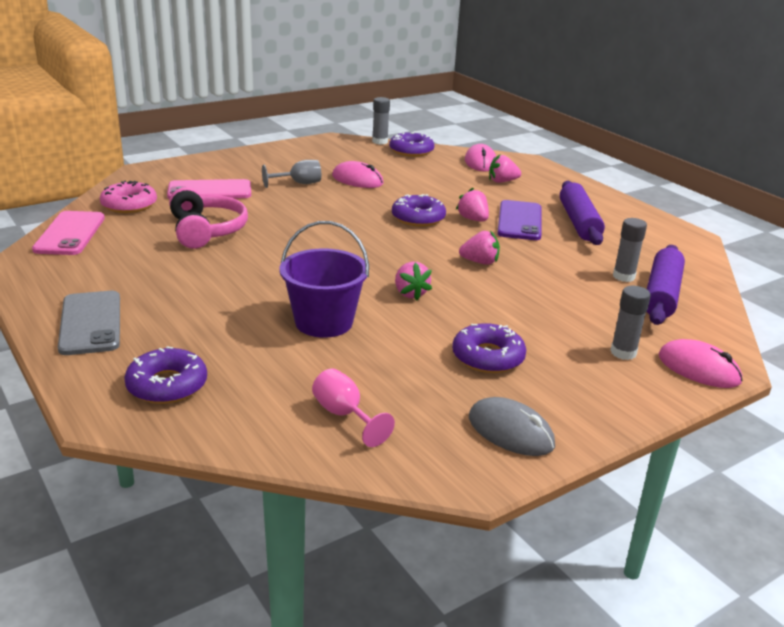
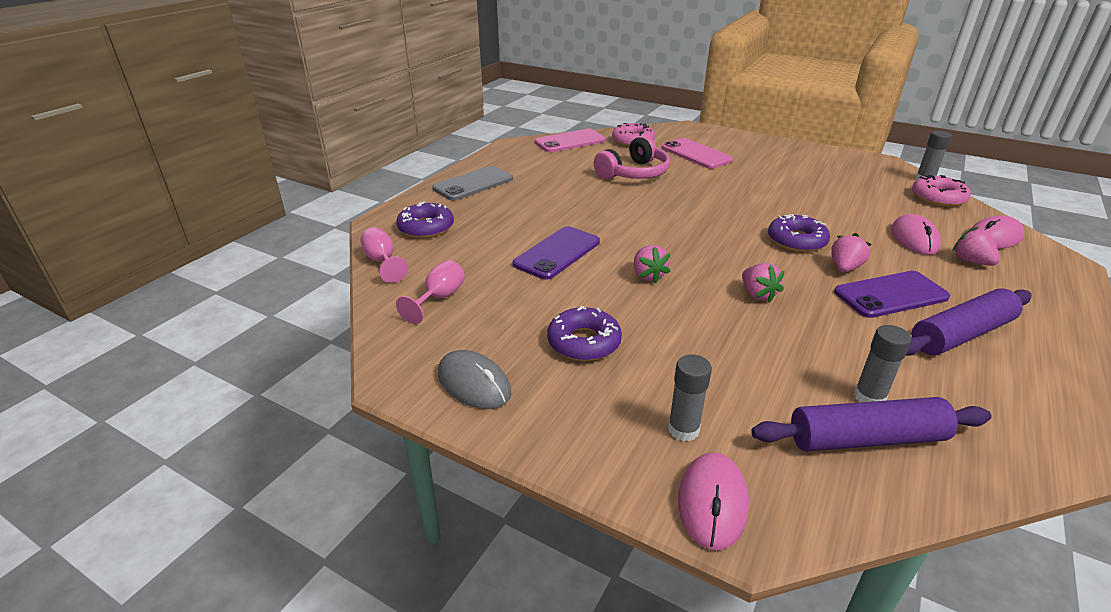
camera: 65 degrees right, 5 degrees up
(219, 437) = (382, 262): none -> pink goblet
(299, 183) = (767, 176): grey goblet -> none
(324, 322) = (557, 253): purple bucket -> purple phone
(357, 180) = (821, 194): pink mouse -> pink mouse (914, 238)
(410, 293) = (648, 276): pink strawberry -> pink strawberry turned 60 degrees counterclockwise
(411, 151) = (938, 198): purple donut -> pink donut
(510, 431) = (474, 383): grey mouse -> grey mouse turned 60 degrees counterclockwise

